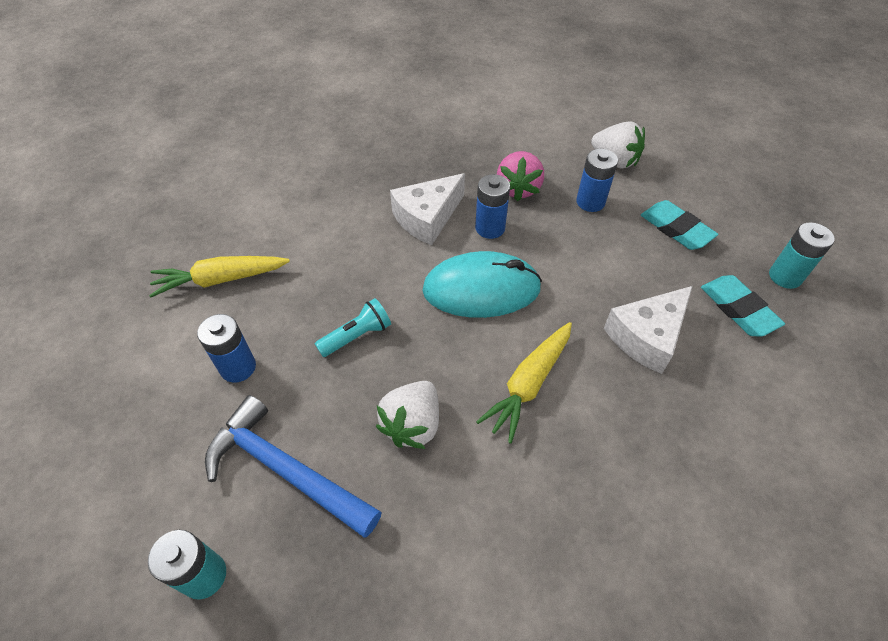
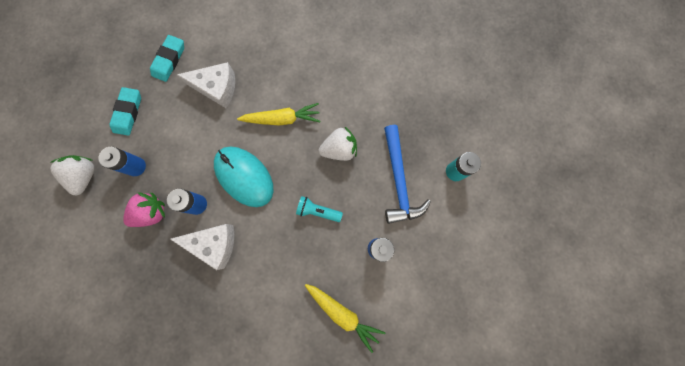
camera: 130 degrees left, 25 degrees up
(785, 276) = (130, 50): turquoise battery -> none

